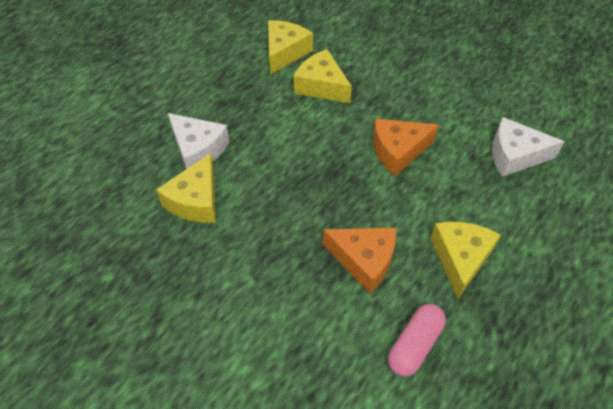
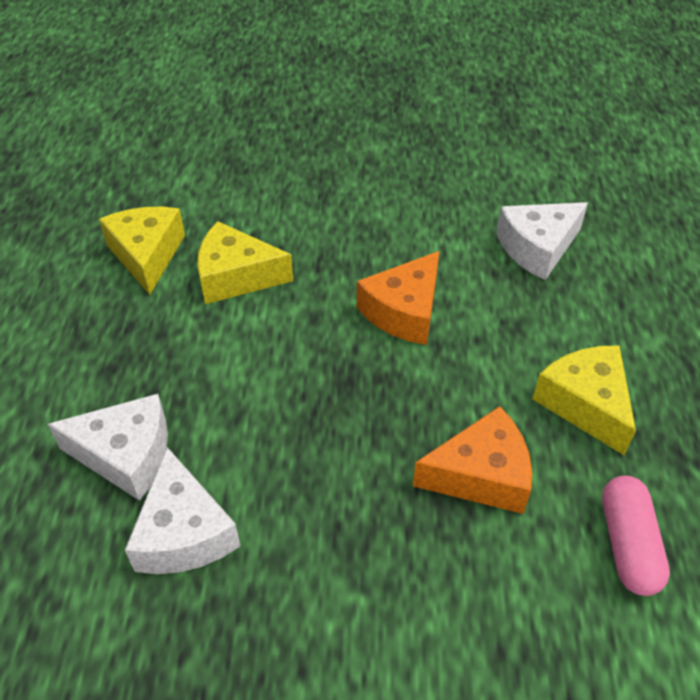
camera: 35 degrees left, 5 degrees down
(196, 200) = (184, 532): yellow cheese -> white cheese

